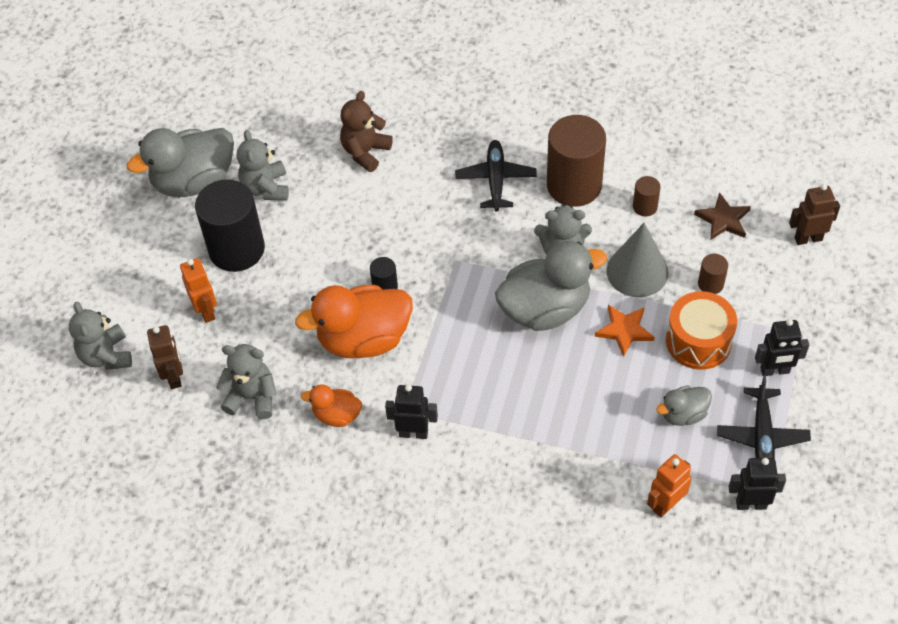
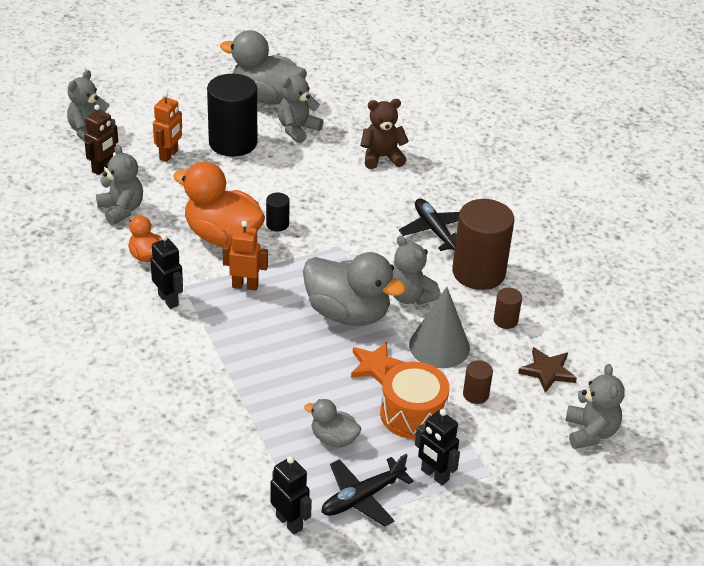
camera: 45 degrees right, 15 degrees down
(496, 179) = (434, 230): black plane -> black plane turned 75 degrees counterclockwise
(666, 504) = (239, 469): orange robot -> orange robot (245, 285)
(808, 238) = (590, 432): brown robot -> grey teddy bear

